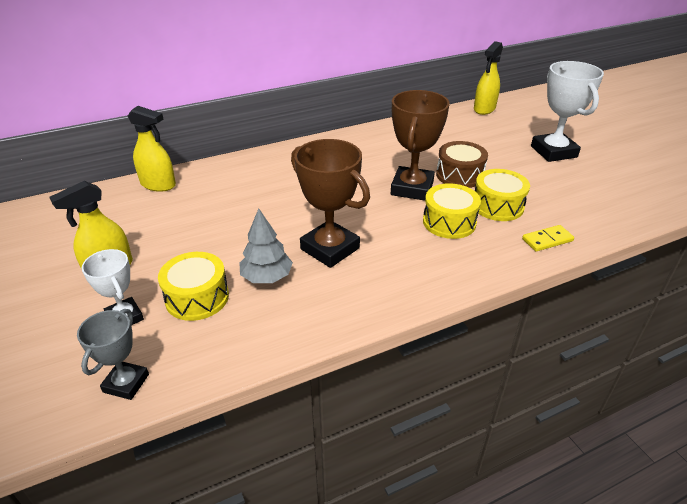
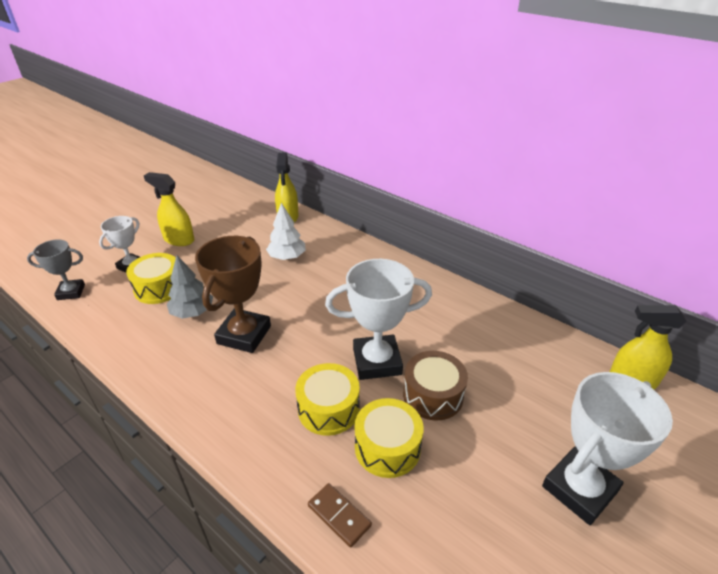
camera: 65 degrees right, 0 degrees up
(231, 200) = (287, 257): none -> white tree
(412, 188) = (377, 361): brown trophy -> white trophy
(547, 240) = (339, 516): yellow domino -> brown domino

